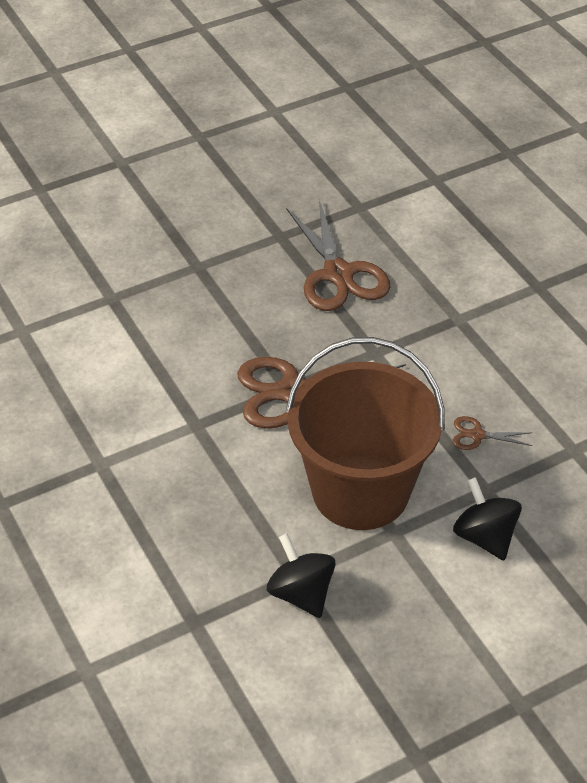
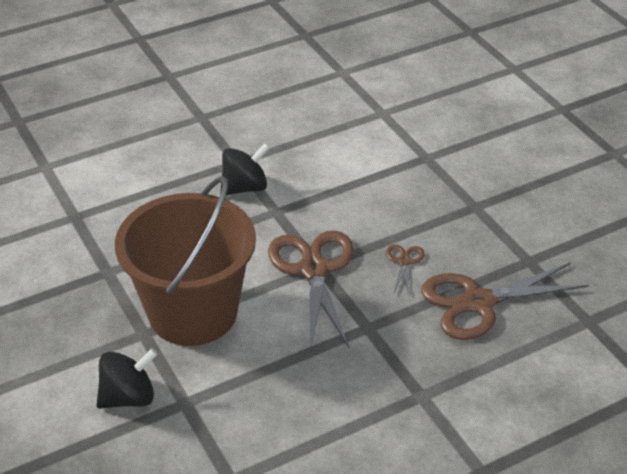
camera: 90 degrees right, 5 degrees down
(301, 593) = (89, 274): black spinning top -> black spinning top (245, 188)
(477, 435) = (255, 400): brown scissors -> brown scissors (404, 262)

